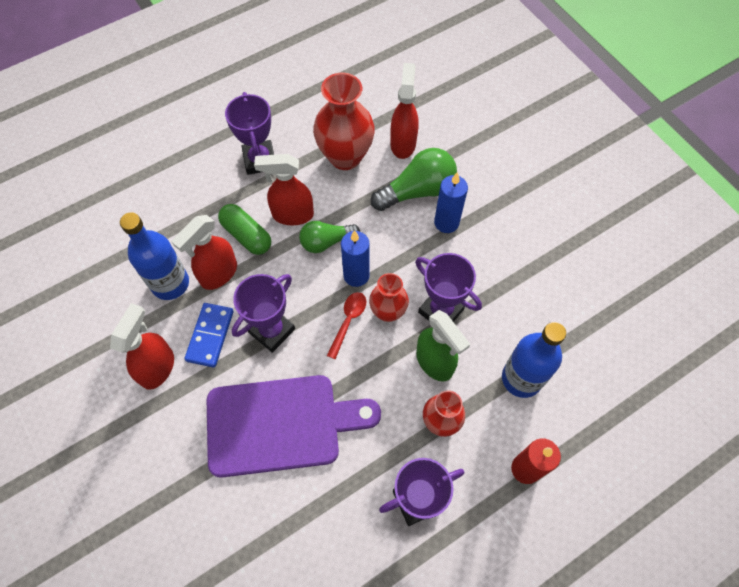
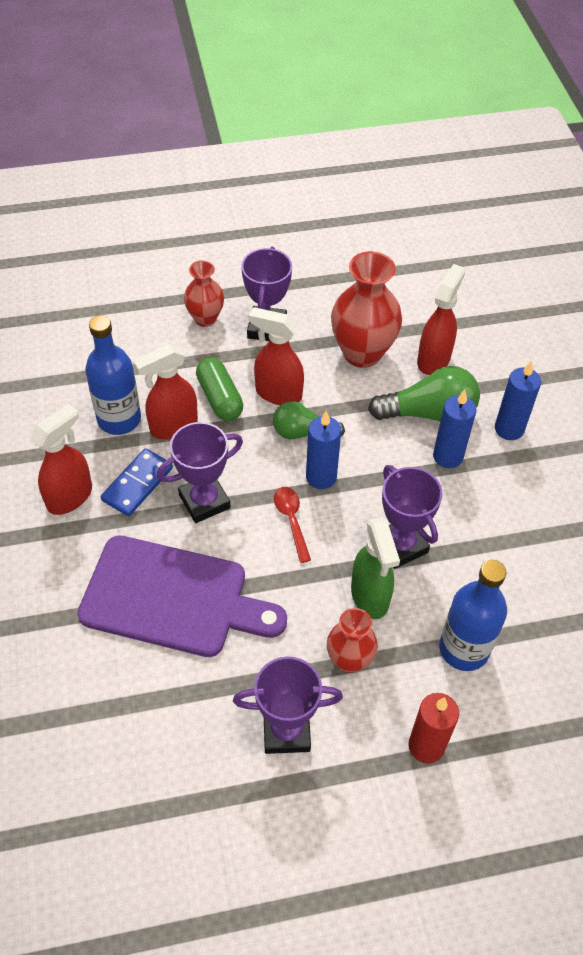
camera: 20 degrees right, 10 degrees down
(348, 321) = (291, 520): red spoon -> red spoon turned 60 degrees counterclockwise
(388, 312) = (340, 526): red vase -> red vase (205, 318)
(483, 183) = (509, 429): none -> blue candle

